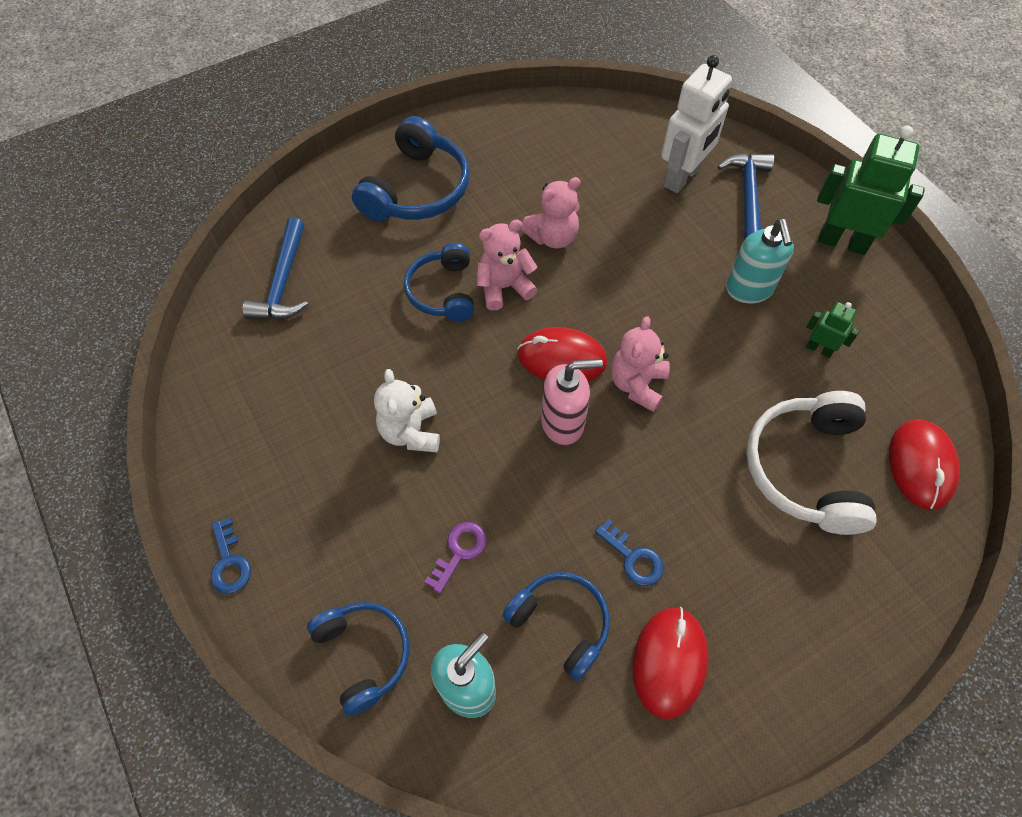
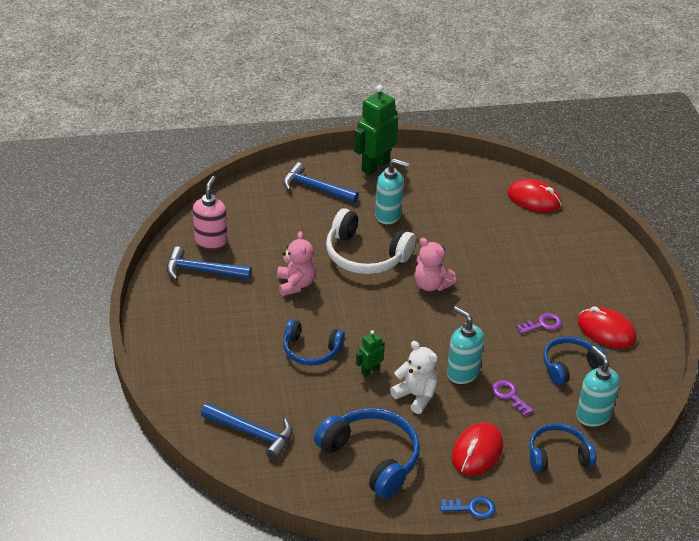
camera: 70 degrees left, 20 degrees down
(411, 432) = (416, 396): white teddy bear -> white teddy bear turned 150 degrees counterclockwise
(417, 189) = (208, 338): blue headphones -> blue headphones (372, 457)
(479, 476) = (462, 373): none -> turquoise soap dispenser
(504, 287) = (324, 320): pink teddy bear -> none
(526, 145) = (202, 271): none -> blue hammer
(562, 358) = (396, 311): red mouse -> red mouse (477, 452)
(563, 424) = (443, 325): pink soap dispenser -> pink soap dispenser (211, 242)
(633, 558) = (542, 324): blue key -> purple key
(682, 177) = (282, 210): white robot -> none
(805, 468) = (517, 240): white headphones -> white headphones (365, 255)
(819, 349) = (444, 205): green robot -> green robot (370, 371)

